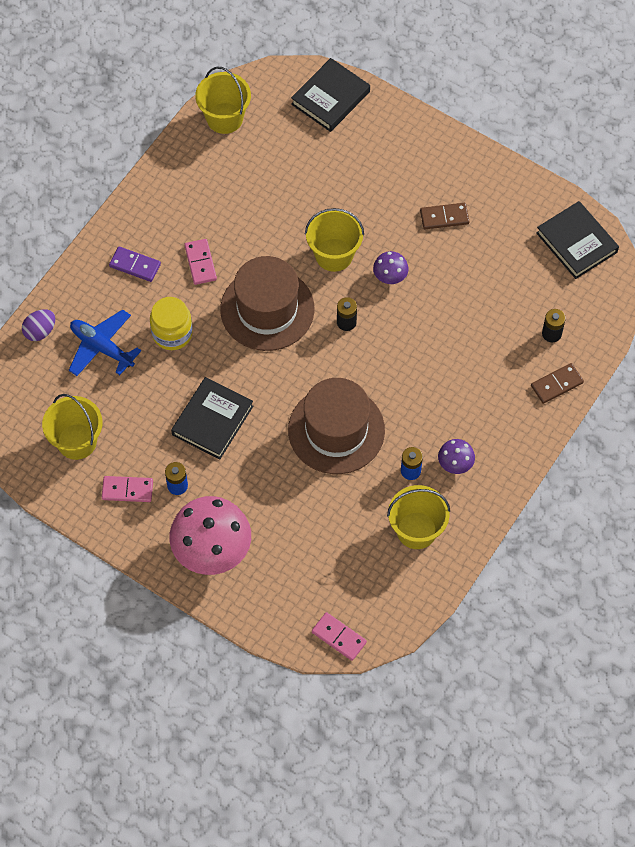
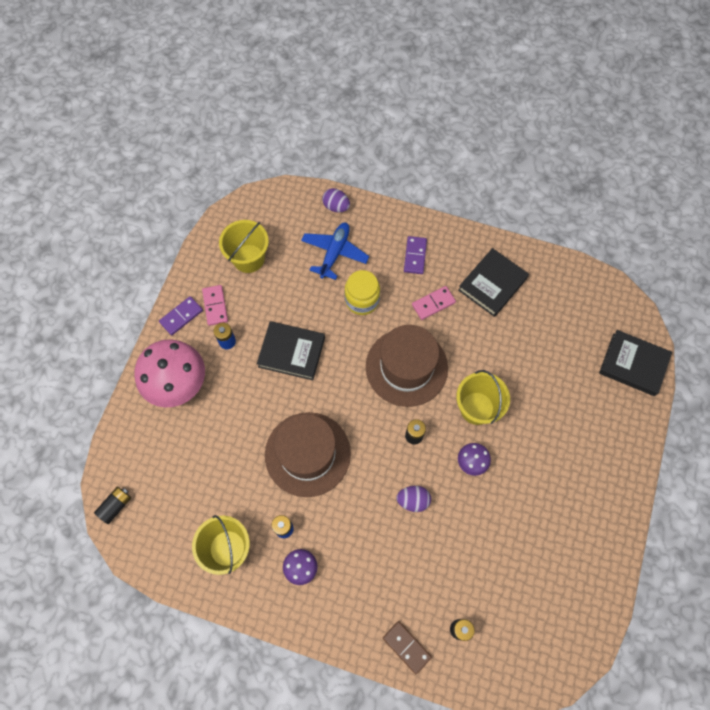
camera: 75 degrees right, 5 degrees up
(129, 530) = (181, 316): none -> purple domino
(224, 118) = (577, 285): yellow bucket -> none
(339, 637) = (116, 506): pink domino -> black battery
(415, 341) = (413, 500): none -> purple egg
(444, 217) = (549, 496): brown domino -> none
(576, 242) = (567, 632): black book -> black book (492, 284)

